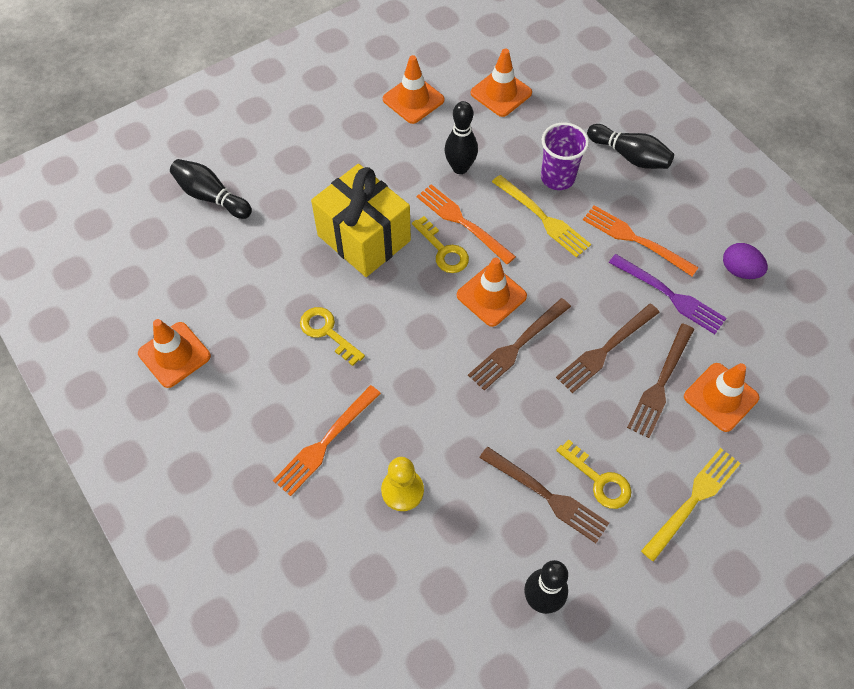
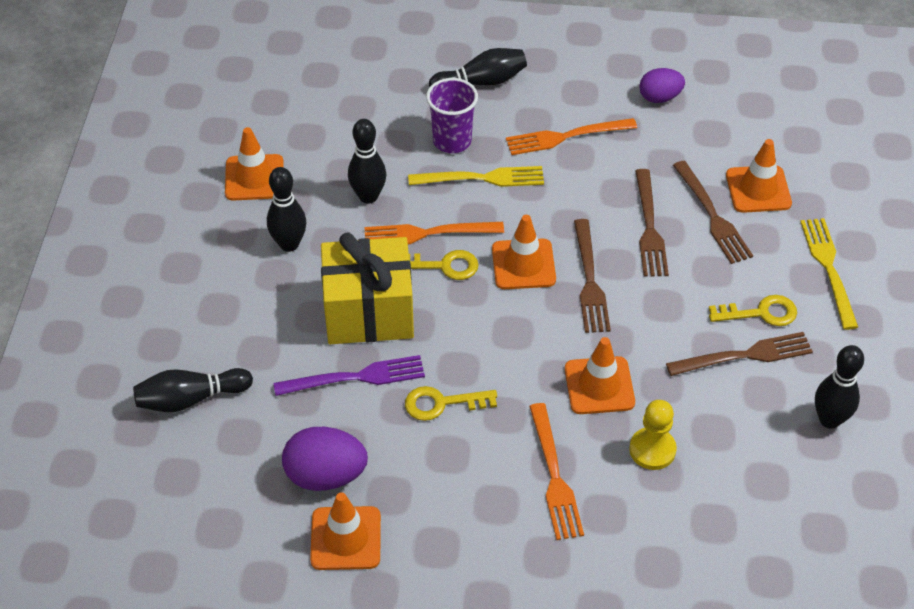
camera: 50 degrees left, 10 degrees down
(213, 309) = (326, 475): none -> purple egg
(378, 156) = (289, 244): none -> black bowling pin
(501, 93) = (319, 115): orange traffic cone -> orange traffic cone (599, 386)
(670, 295) = (640, 153): purple fork -> purple fork (356, 377)

